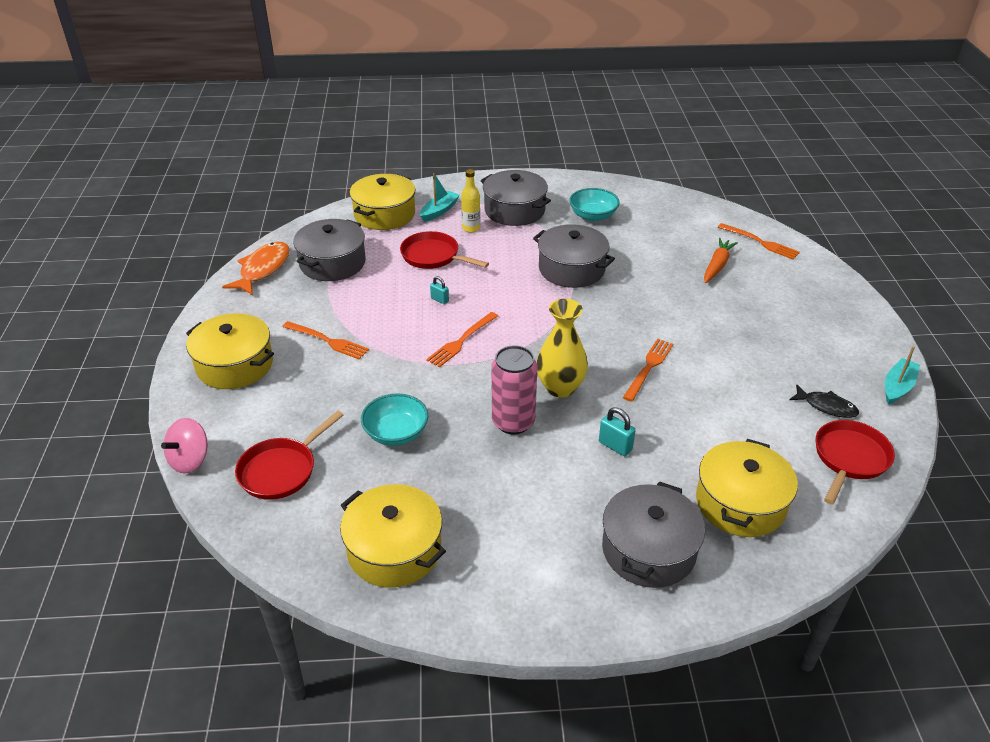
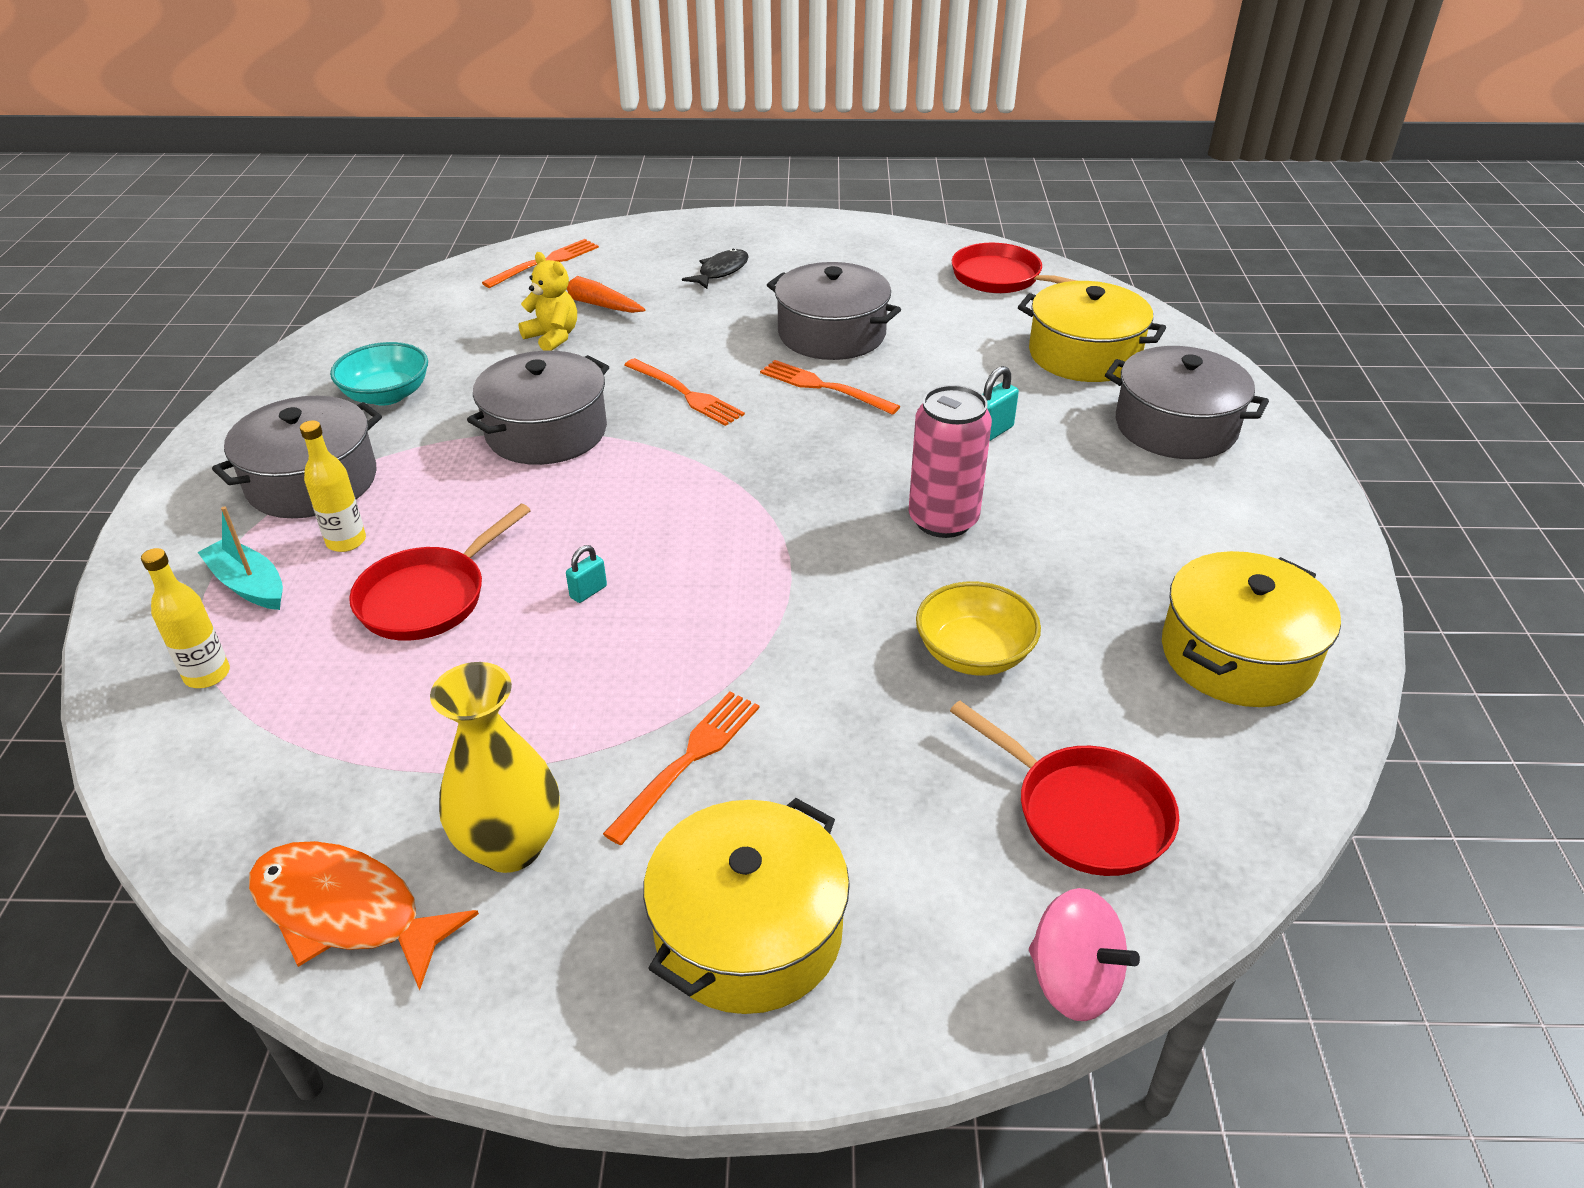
camera: 85 degrees left, 0 degrees up
(332, 263) = (381, 765): grey pot -> grey pot (832, 334)
(384, 214) = (207, 675): yellow pot -> yellow bottle
(396, 433) = (974, 653): turquoise bowl -> yellow bowl
(461, 341) = (727, 568): orange fork -> orange fork (687, 394)
(560, 388) = (863, 469): yellow vase -> yellow vase (511, 846)
(670, 258) = (553, 337): none -> yellow teddy bear
(826, 406) = (911, 276): black fish -> black fish (721, 271)
(897, 387) = (878, 230): turquoise boat -> none

